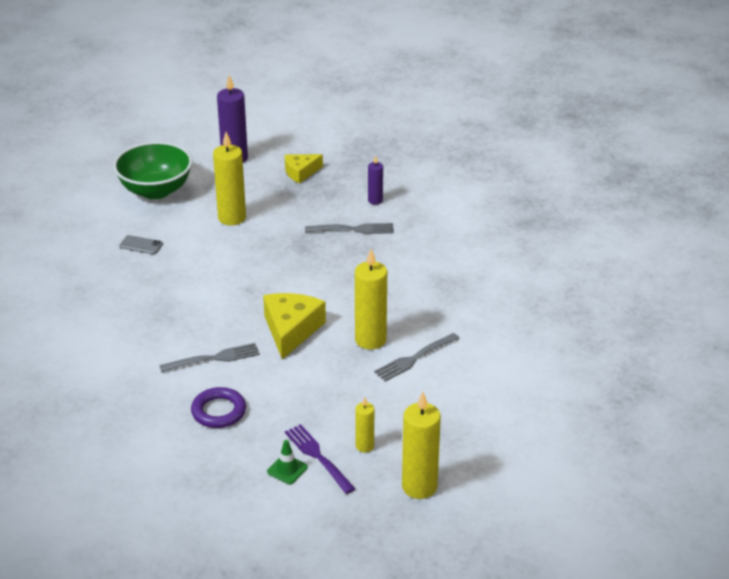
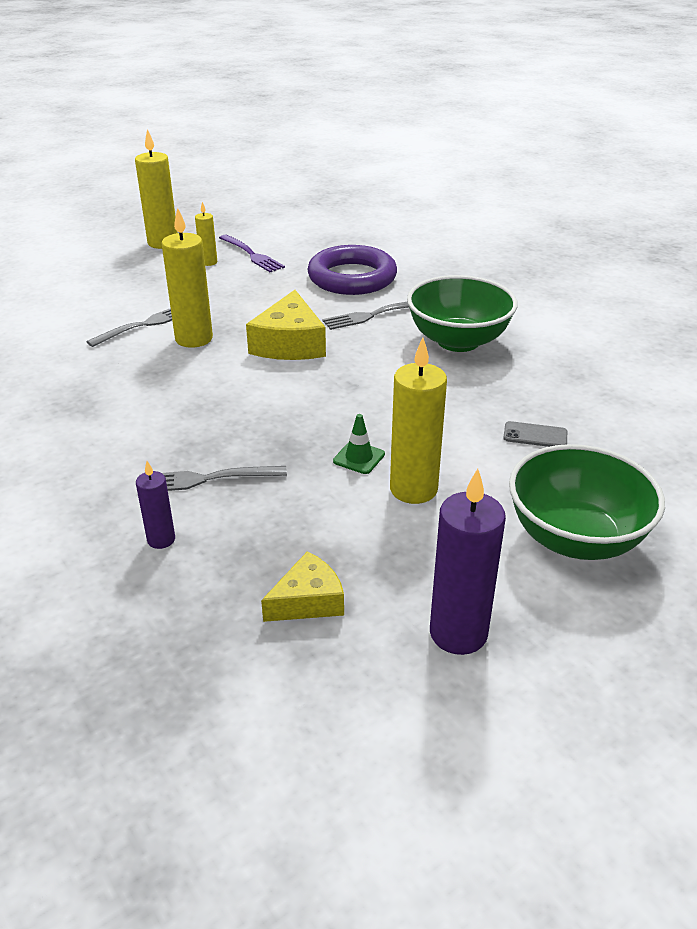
camera: 175 degrees right, 0 degrees up
(152, 325) = (458, 341): none -> green bowl
(219, 411) = (352, 278): purple ring -> purple ring, size x1.64
(287, 469) = (279, 247): green traffic cone -> green traffic cone (359, 458)

